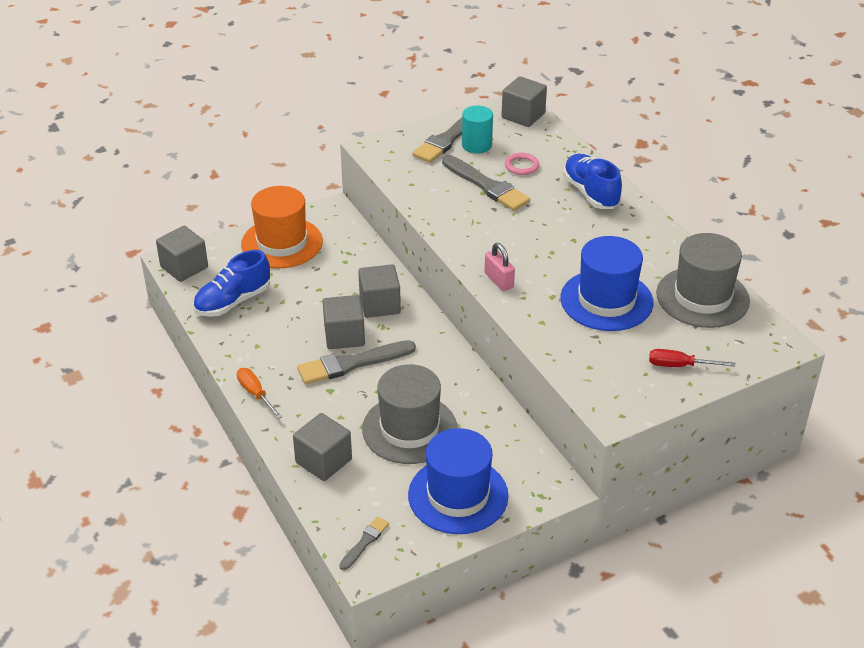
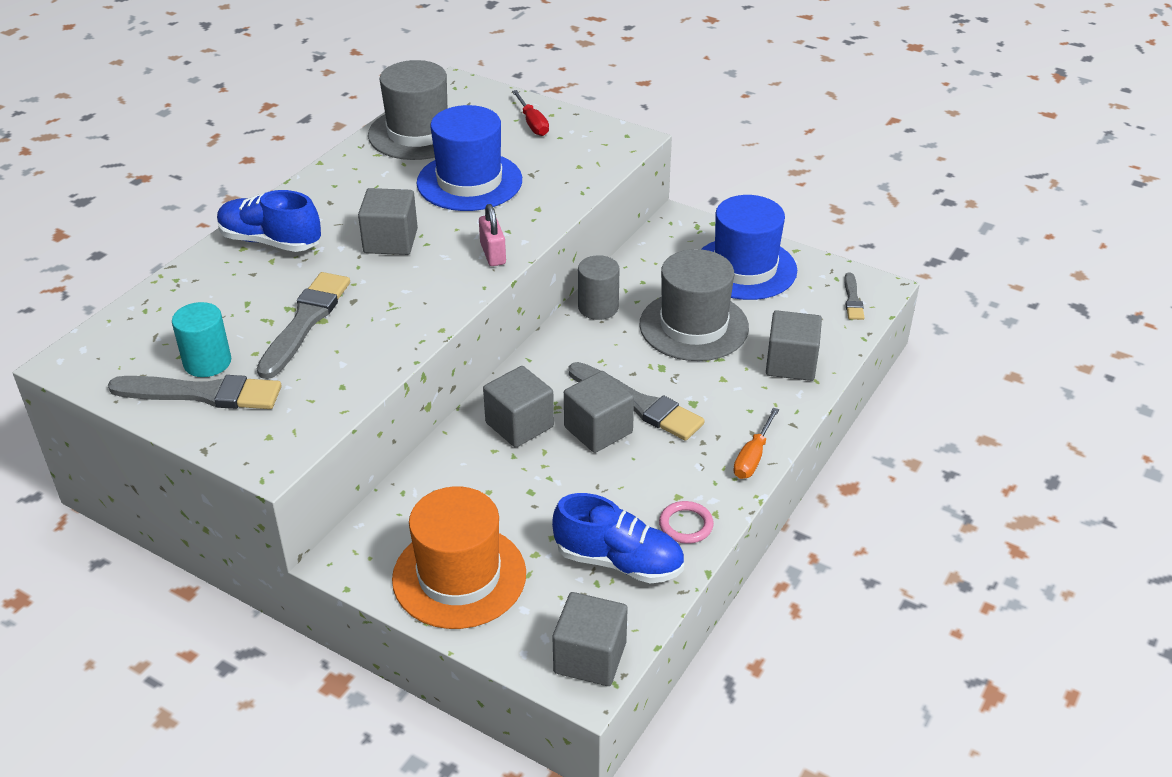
camera: 120 degrees left, 0 degrees up
(364, 542) = (852, 299): grey brush -> grey brush turned 90 degrees counterclockwise
(472, 388) = (598, 307): none -> grey cylinder
(499, 280) = (493, 254): pink padlock -> pink padlock turned 45 degrees counterclockwise
(521, 166) = (239, 309): pink ring -> pink ring (686, 525)
(523, 115) = (102, 347): grey cube -> grey cube (390, 241)
(591, 193) = (270, 241): blue shoe -> blue shoe turned 75 degrees clockwise

